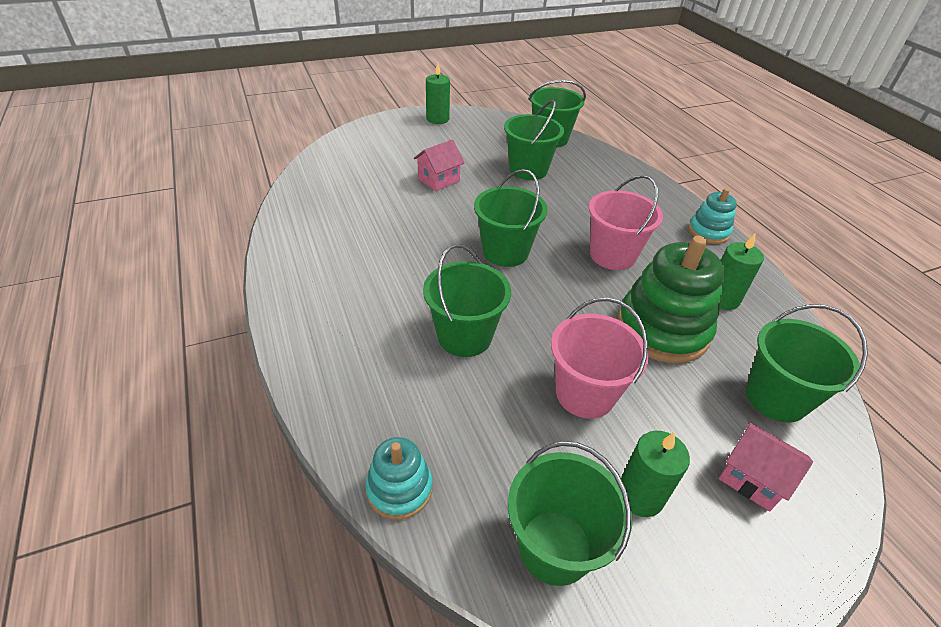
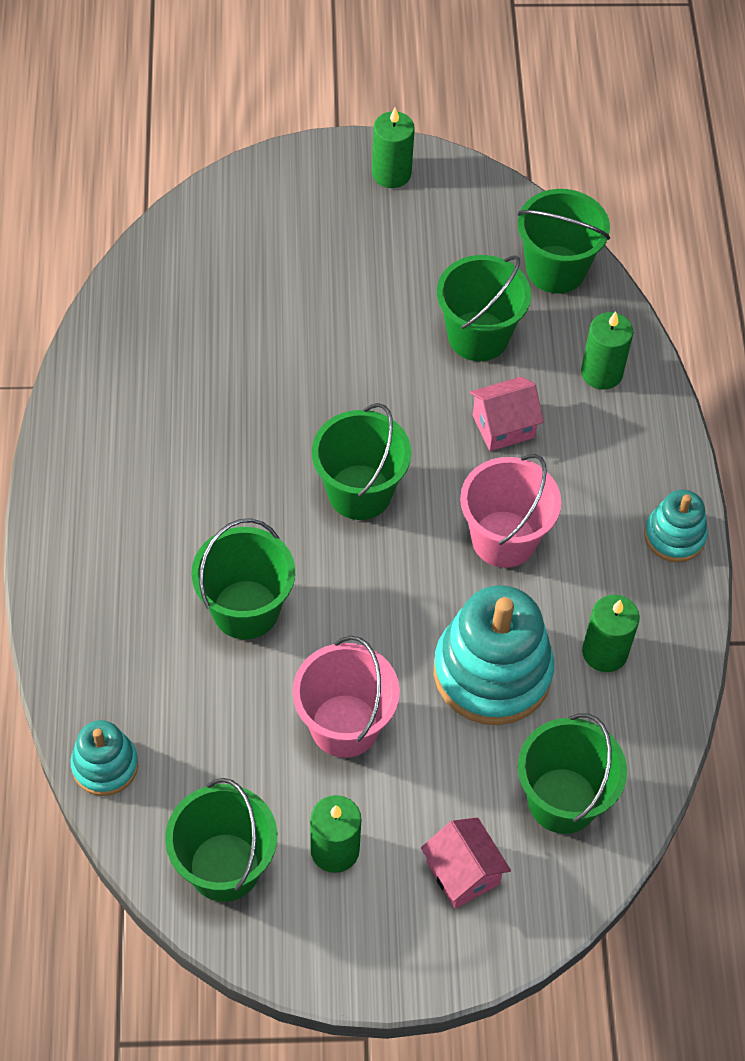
camera: 20 degrees right, 15 degrees up
(438, 180) = (330, 325): pink house -> pink house (503, 426)
(607, 172) = (601, 373): none -> green candle
(662, 329) = (492, 672): green stacking toy -> turquoise stacking toy

